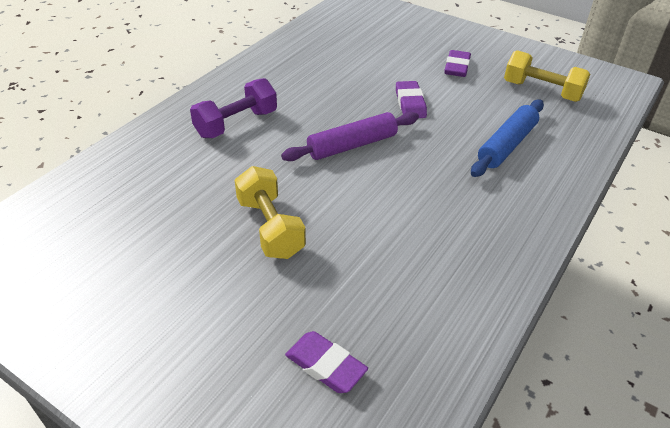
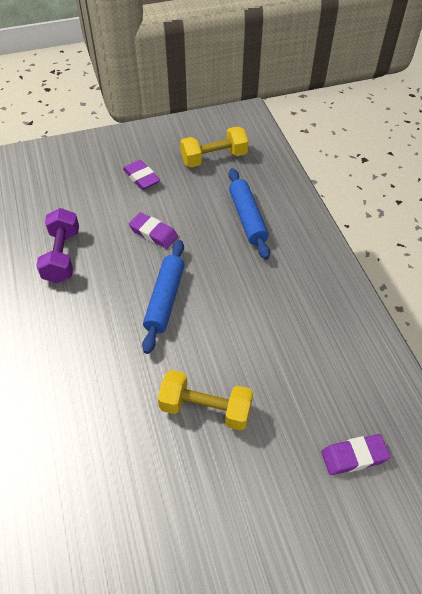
camera: 50 degrees left, 10 degrees up
(236, 124) = (63, 355): purple dumbbell -> purple dumbbell (62, 256)
(352, 145) = (165, 299): purple rolling pin -> blue rolling pin

